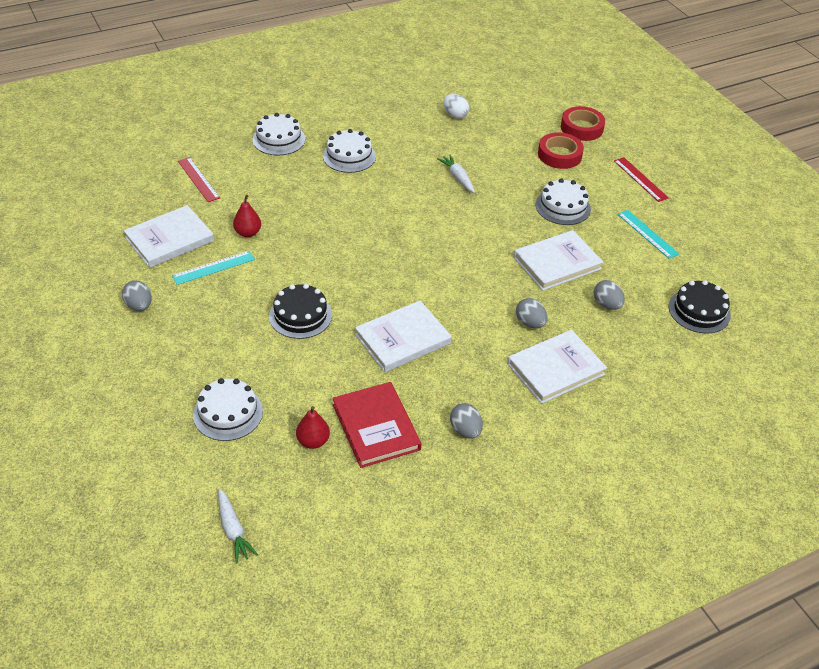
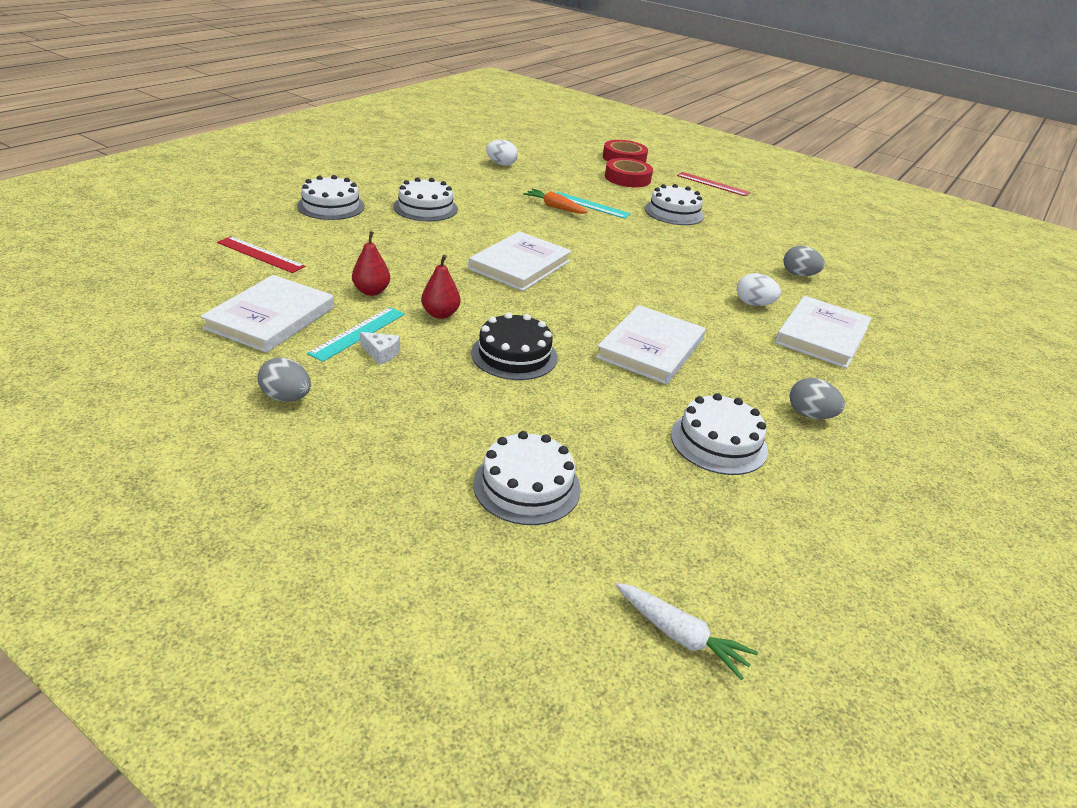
camera: 30 degrees left, 10 degrees down
(216, 288) = (381, 353): none -> white cheese
(313, 441) = (665, 482): red pear -> red pear (440, 314)
(376, 427) = (718, 442): red book -> white cake
(457, 177) = (554, 207): white carrot -> orange carrot
(530, 323) = (753, 304): grey egg -> white egg
(557, 263) = (719, 253): white book -> white book (520, 265)
(647, 234) = (765, 218): turquoise ruler -> turquoise ruler (590, 205)
(699, 311) = (873, 263): black cake -> none

